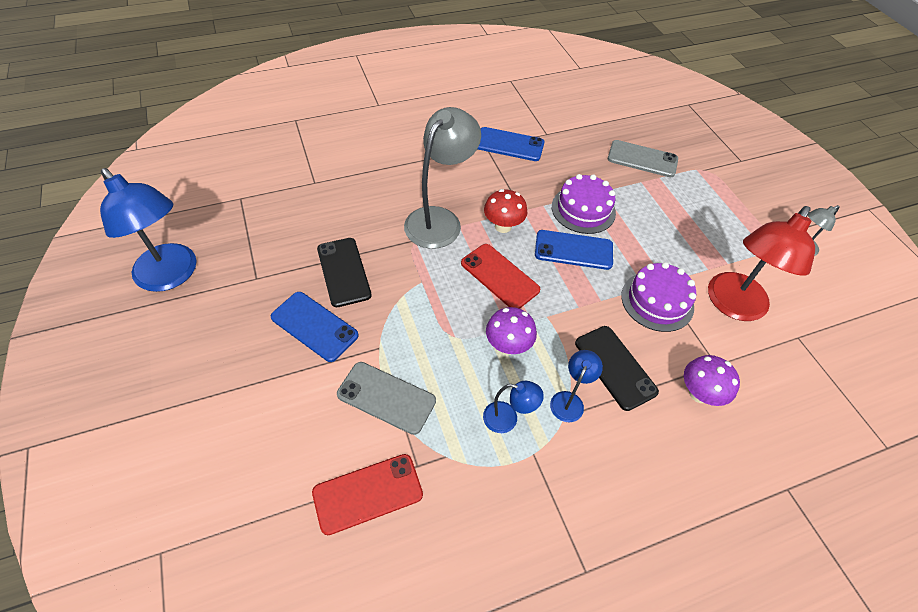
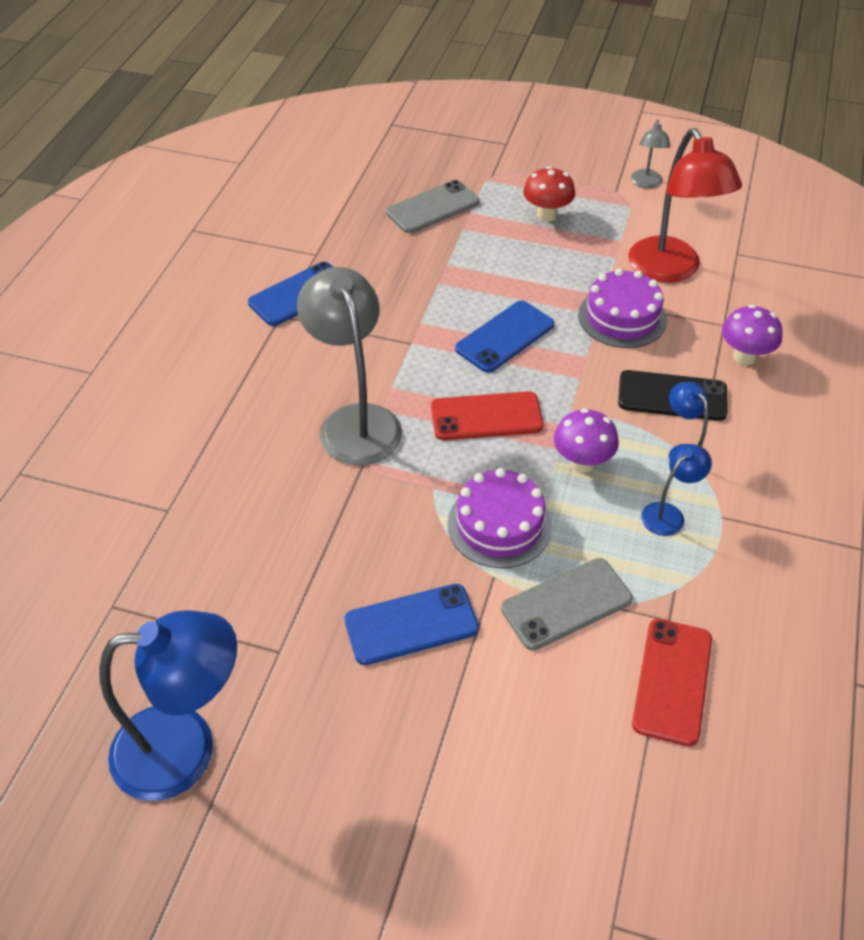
camera: 50 degrees left, 5 degrees down
(344, 272) = (352, 554): black phone -> none
(503, 226) = (418, 373): red mushroom -> red mushroom (546, 215)
(583, 209) = (457, 295): purple cake -> purple cake (499, 525)

